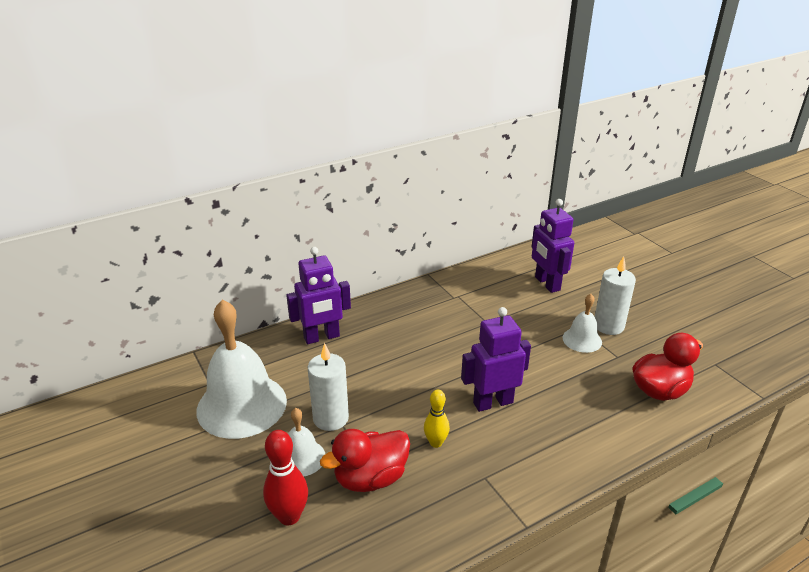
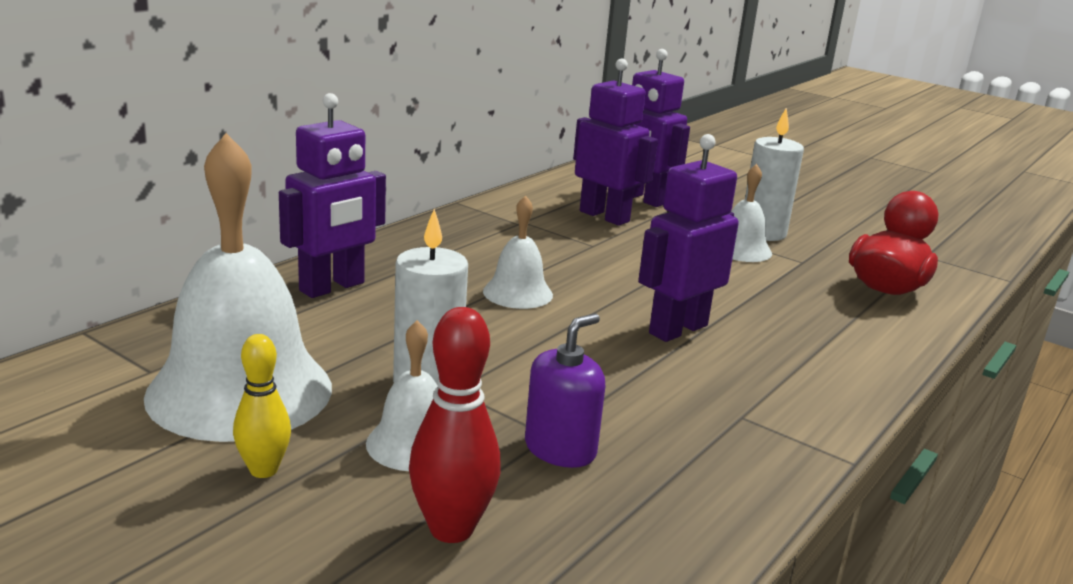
camera: 25 degrees left, 10 degrees down
(370, 478) = (560, 449): red duck -> purple soap dispenser
(418, 357) = (518, 293): none -> white bell
(436, 443) = (631, 387): yellow bowling pin -> yellow bowling pin (263, 470)
(511, 297) = (604, 216): none -> purple robot

